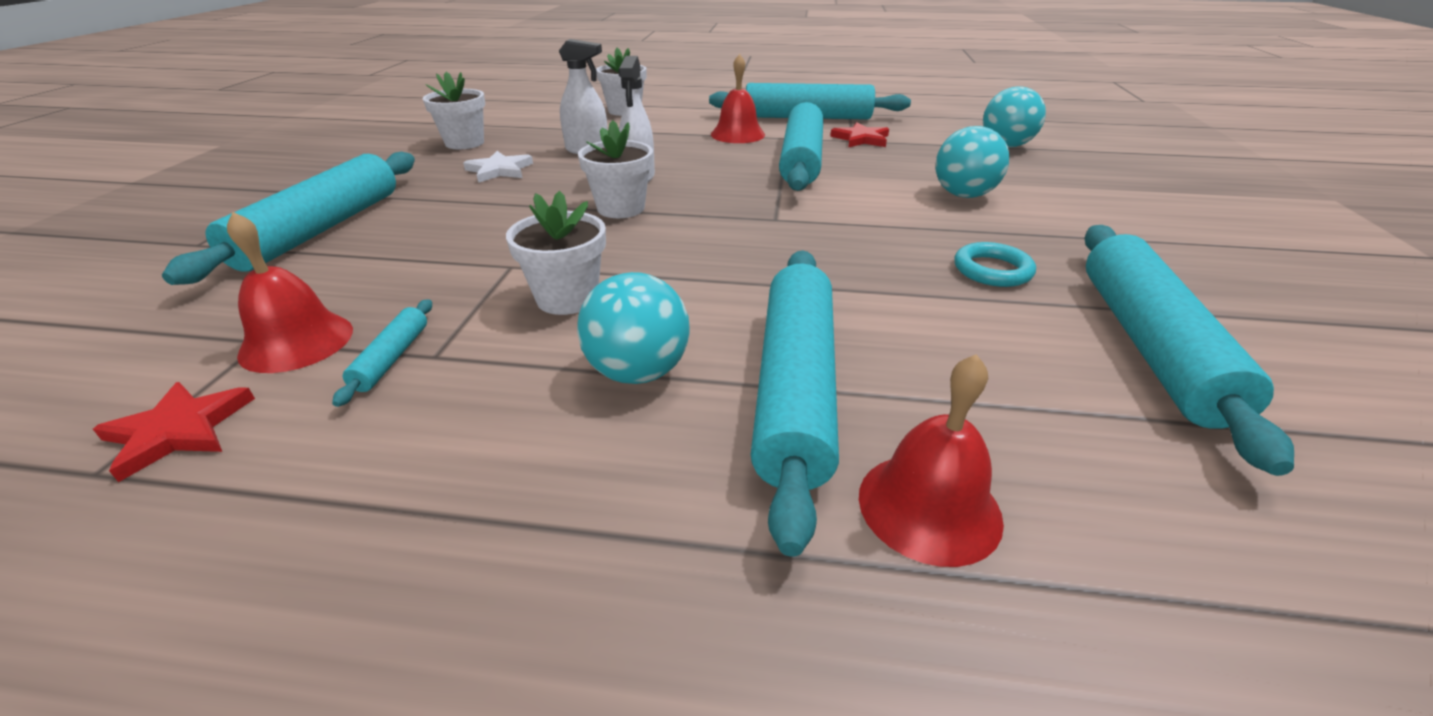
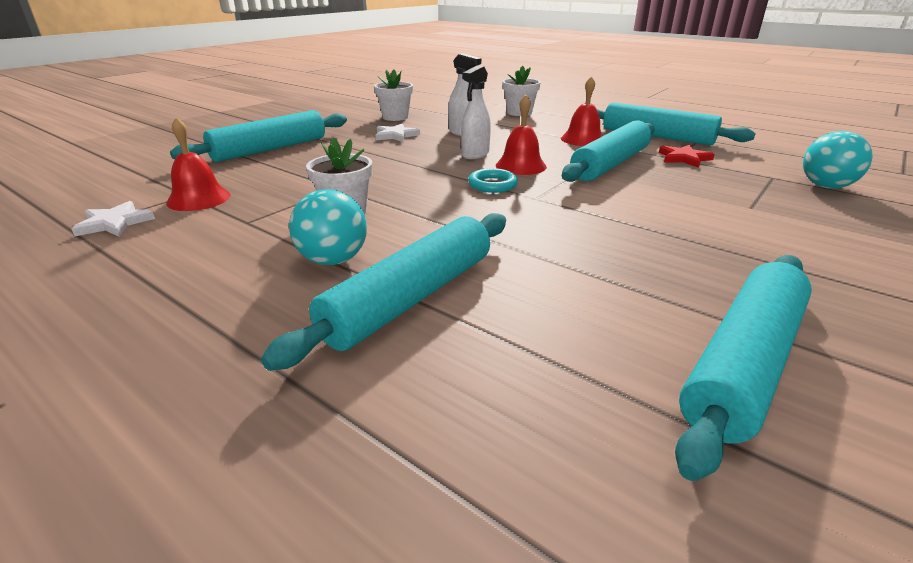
camera: 30 degrees right, 5 degrees down
(178, 431) = (114, 223): red star -> white star
(392, 358) = (227, 217): turquoise rolling pin -> none
(621, 208) = (440, 170): white flower pot -> none
(929, 506) = (403, 391): red bell -> red bell (520, 166)
(963, 195) = (722, 214): turquoise ball -> none
(992, 270) = (669, 271): turquoise ring -> turquoise ring (492, 184)

